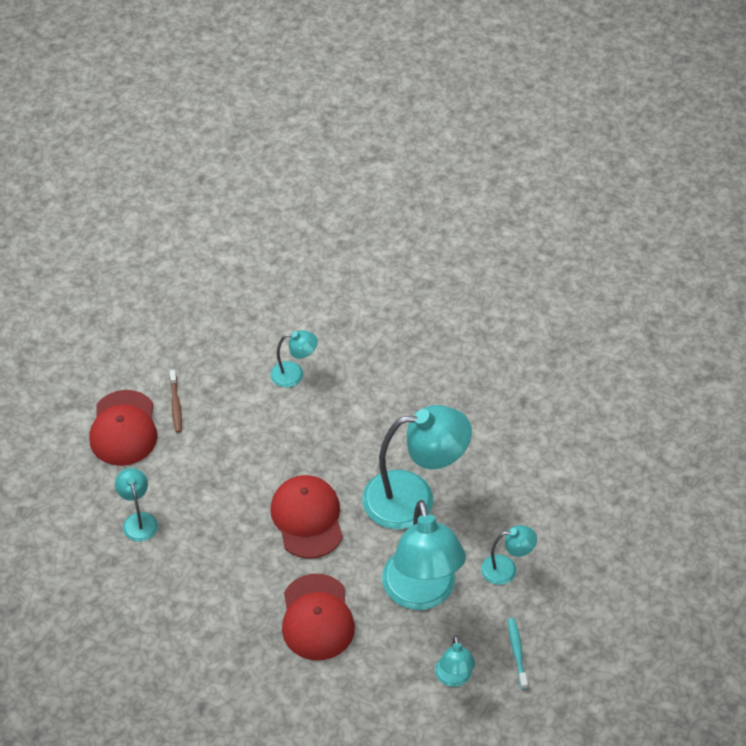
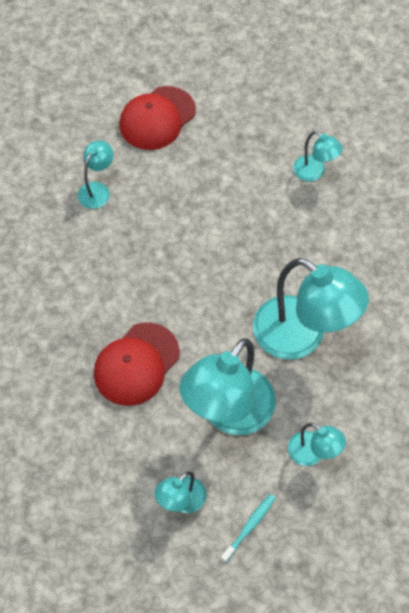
camera: 45 degrees right, 10 degrees up
(176, 405) = (208, 130): brown toothbrush -> none
(307, 518) = (209, 285): red cap -> none

